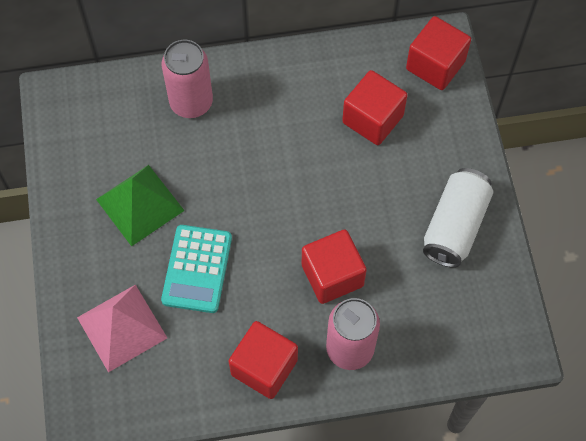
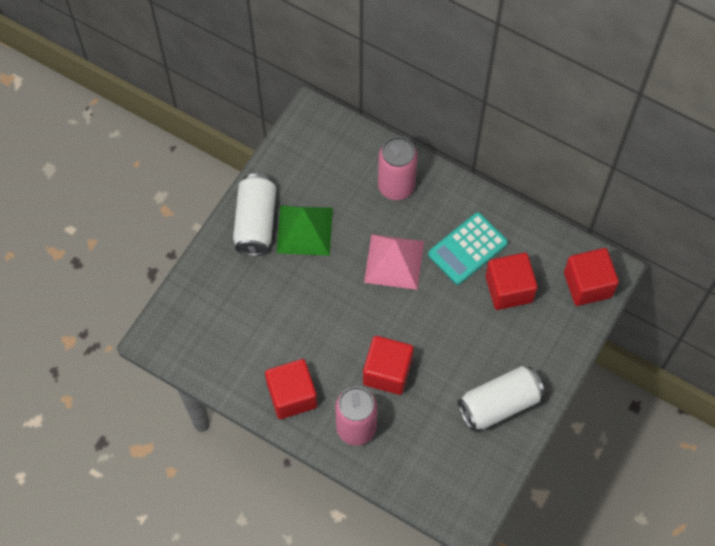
camera: 40 degrees right, 0 degrees up
(86, 233) = (255, 222): none -> white can
(122, 327) = (226, 300): pink pyramid -> pink pyramid (394, 261)
(197, 269) = (304, 300): turquoise calculator -> turquoise calculator (467, 249)

